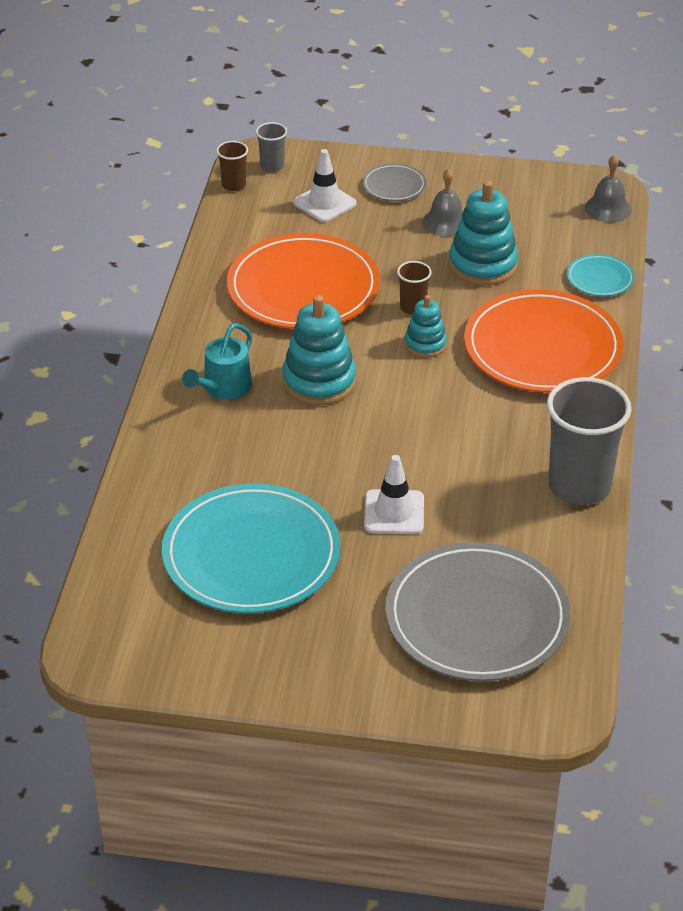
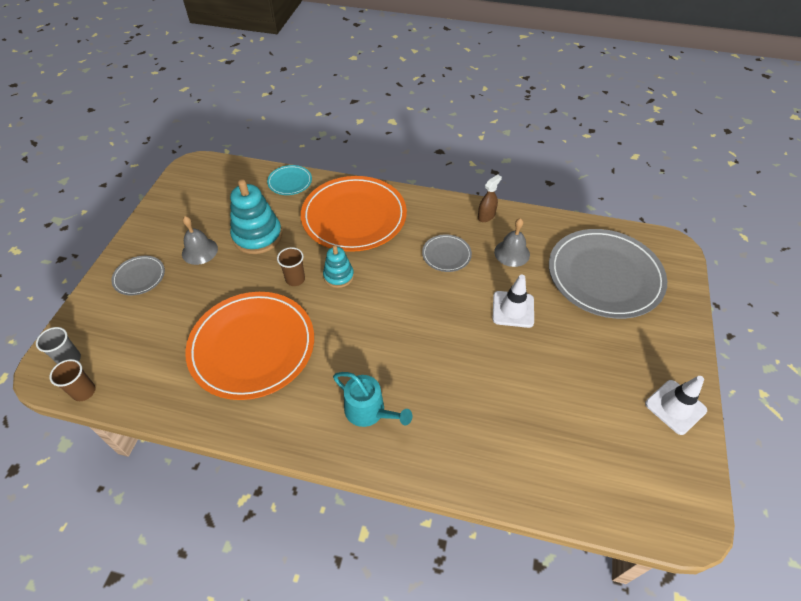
camera: 85 degrees left, 10 degrees up
(251, 554) = (562, 399): turquoise plate -> none
(319, 381) = (370, 343): turquoise stacking toy -> none
(324, 203) = (143, 324): white traffic cone -> white traffic cone (675, 407)
(486, 444) = (446, 255): none -> grey plate
(579, 486) = (486, 216): grey cup -> brown spray bottle
(608, 208) = (217, 169): grey bell -> grey bell (512, 253)

